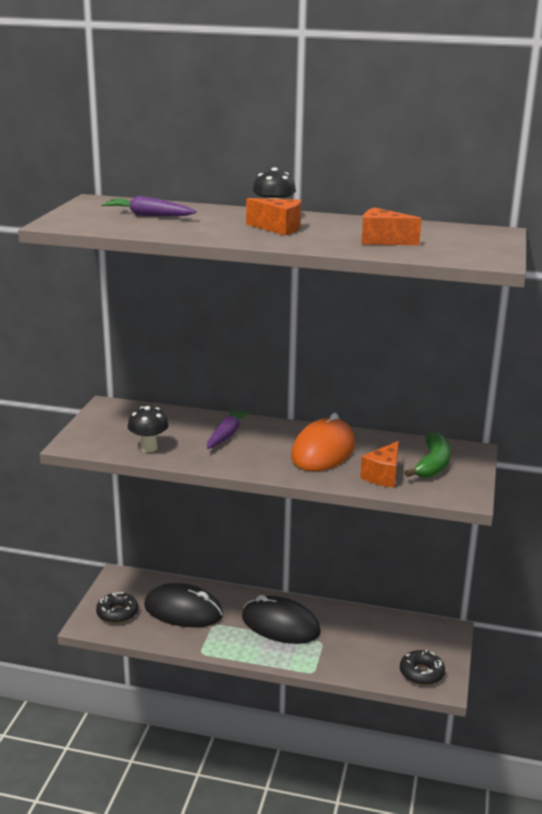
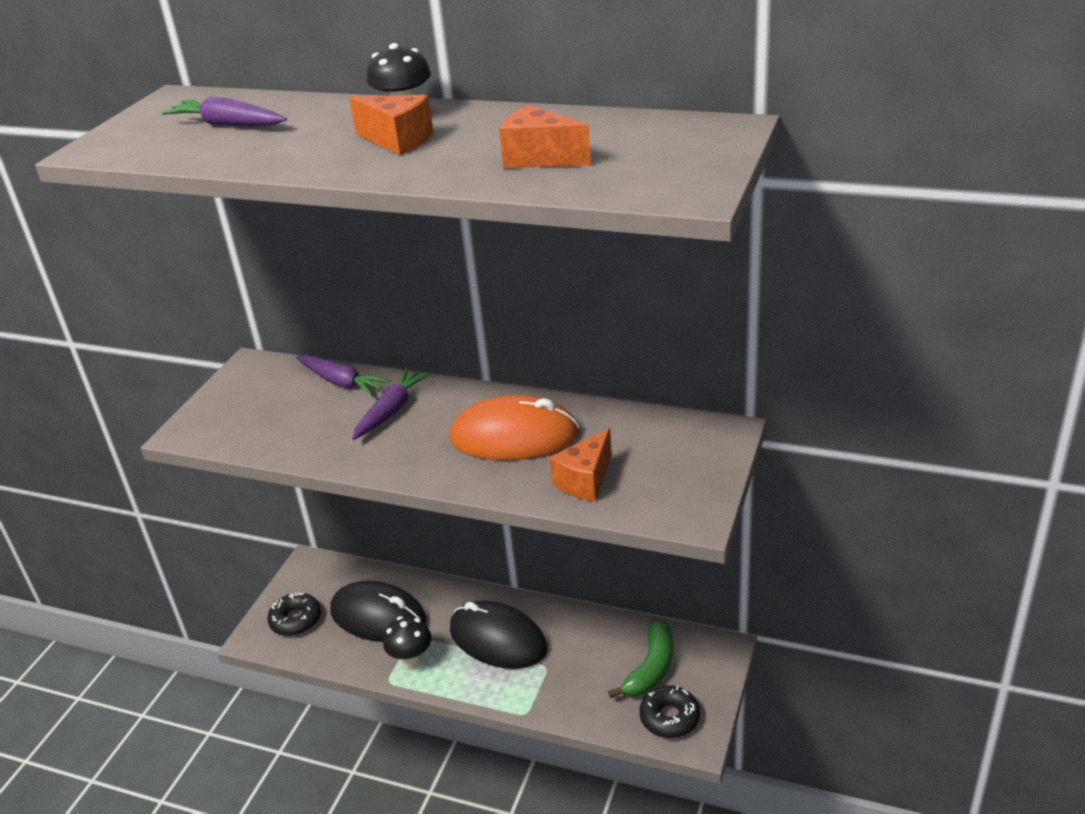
camera: 10 degrees right, 10 degrees up
(148, 448) = (281, 436): black mushroom -> black mushroom (411, 660)
(182, 417) = (341, 382): none -> purple carrot
(323, 451) = (514, 436): orange mouse -> orange mouse turned 60 degrees clockwise
(432, 464) = (662, 458): green banana -> green banana (651, 668)

